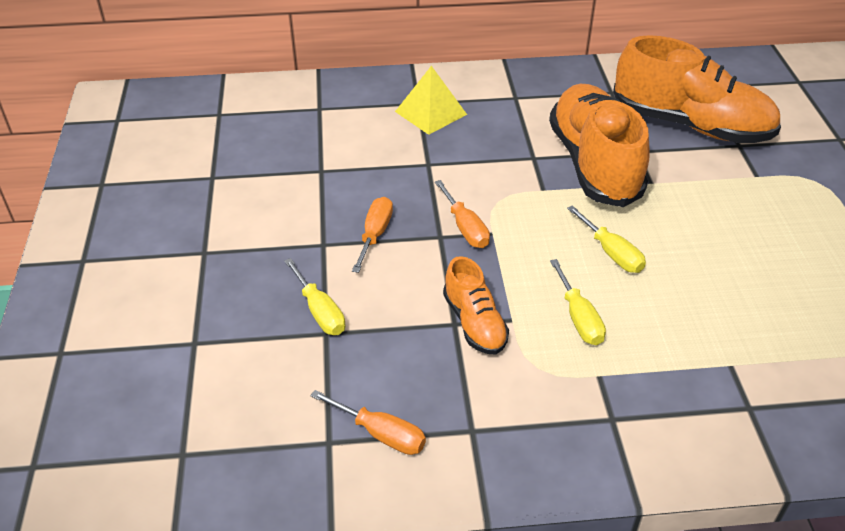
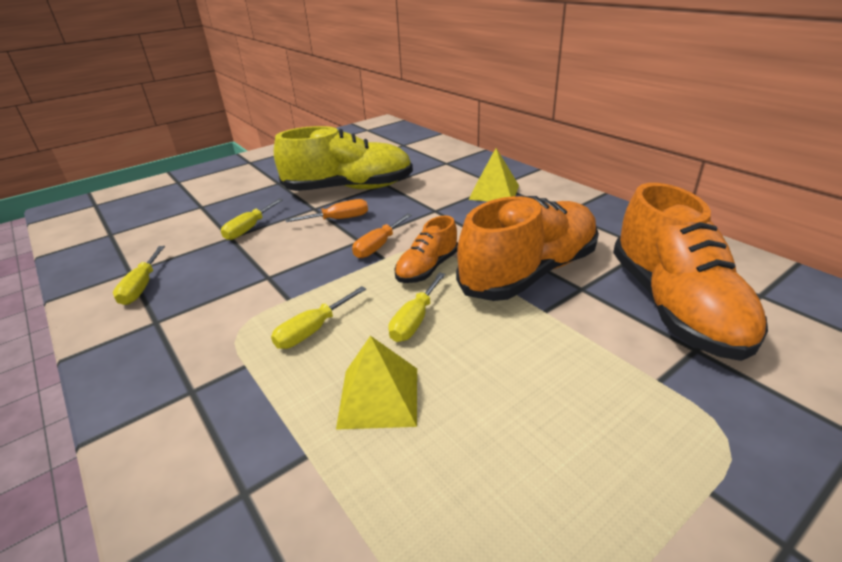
camera: 60 degrees right, 10 degrees down
(301, 201) = (349, 189): none -> yellow shoe
(381, 434) = (141, 287): orange screwdriver -> yellow screwdriver
(474, 323) = (273, 284): orange shoe -> orange shoe (427, 268)
(693, 307) = (379, 397): none -> yellow pyramid

